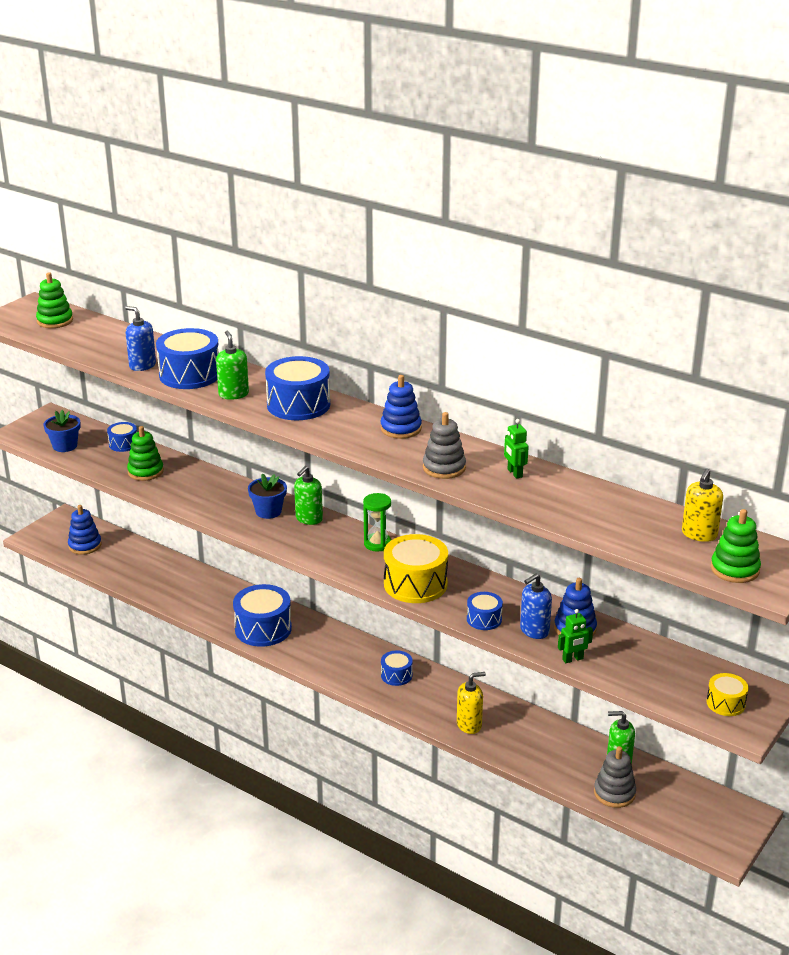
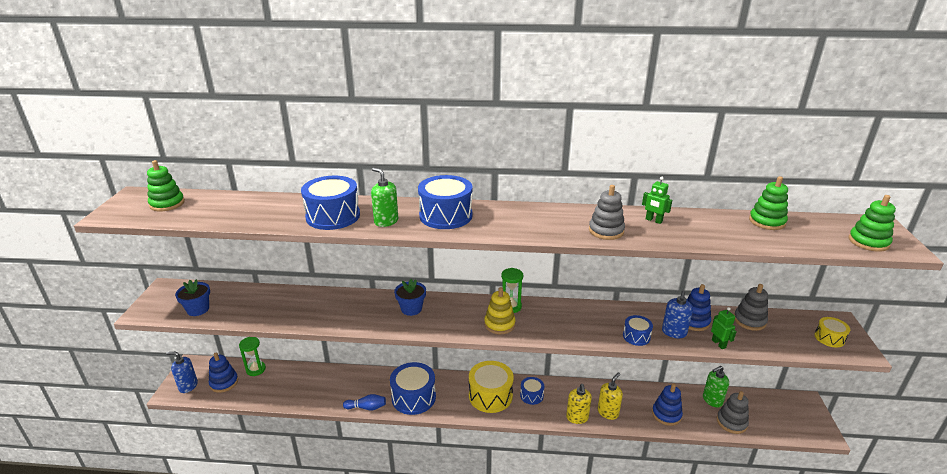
camera: 30 degrees left, 0 degrees up
(123, 444) = (249, 293): blue drum -> none
(124, 543) = (256, 369): none -> green hourglass
(142, 365) = (284, 219): blue soap dispenser -> blue soap dispenser (188, 386)
(145, 471) = (286, 309): green stacking toy -> green stacking toy (767, 221)
(206, 620) = (366, 407): none -> blue bowling pin
(309, 519) = (445, 304): green soap dispenser -> none
(345, 557) = (499, 324): none -> yellow stacking toy
(401, 429) = (539, 212): blue stacking toy -> blue stacking toy (666, 414)
(415, 584) = (566, 327): yellow drum -> yellow drum (490, 396)
(573, 659) = (718, 344): green robot -> green robot turned 60 degrees counterclockwise
(648, 652) = (749, 321): none -> grey stacking toy
(699, 534) = (813, 226): yellow soap dispenser -> yellow soap dispenser (577, 417)

